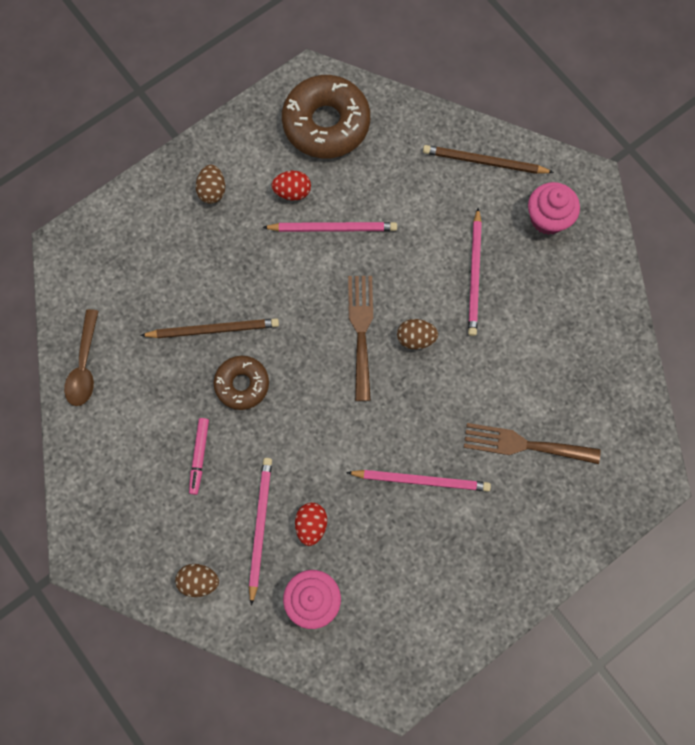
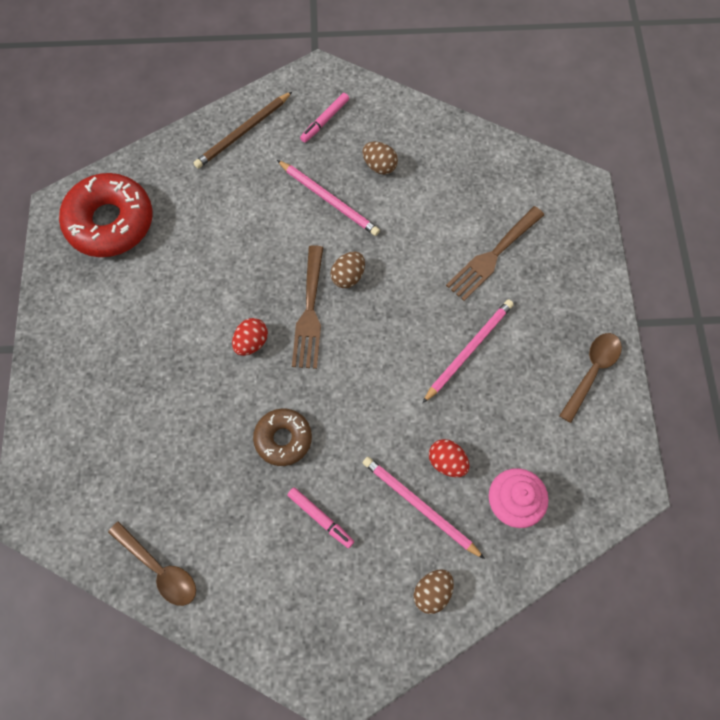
camera: 55 degrees left, 5 degrees down
(212, 191) = (90, 350): brown egg -> brown egg (379, 166)
(213, 329) = (215, 431): brown pencil -> none
(292, 192) = (147, 286): red egg -> red egg (251, 342)
(326, 123) = (110, 222): brown donut -> red donut
(333, 228) = (205, 276): pink pencil -> none
(361, 330) = (309, 313): brown fork -> brown fork turned 120 degrees counterclockwise
(476, 597) = (592, 372): none -> brown spoon
(548, 218) = (325, 120): pink cupcake -> pink marker

